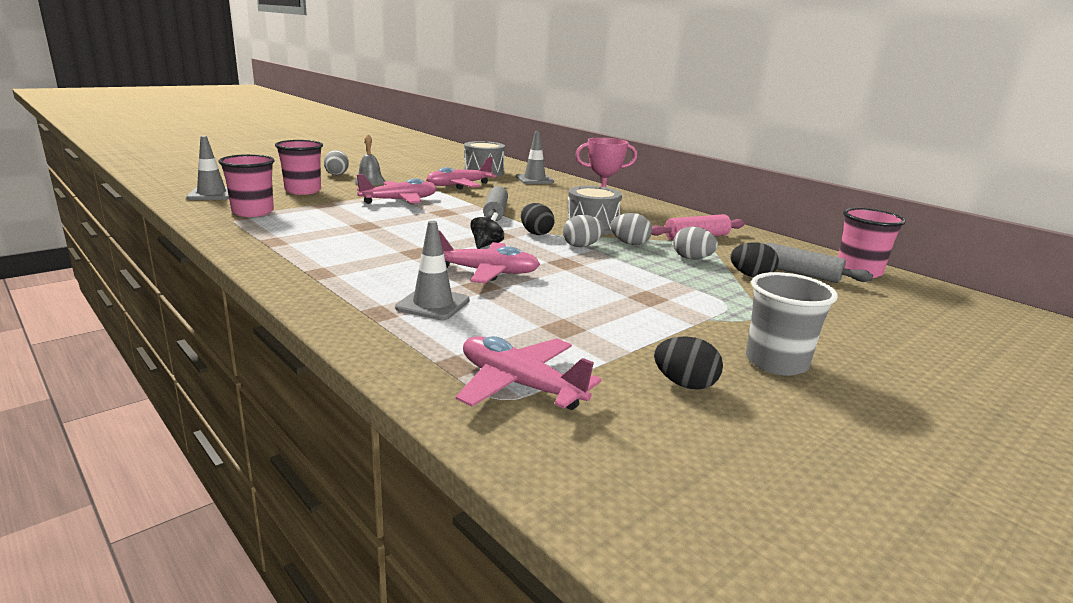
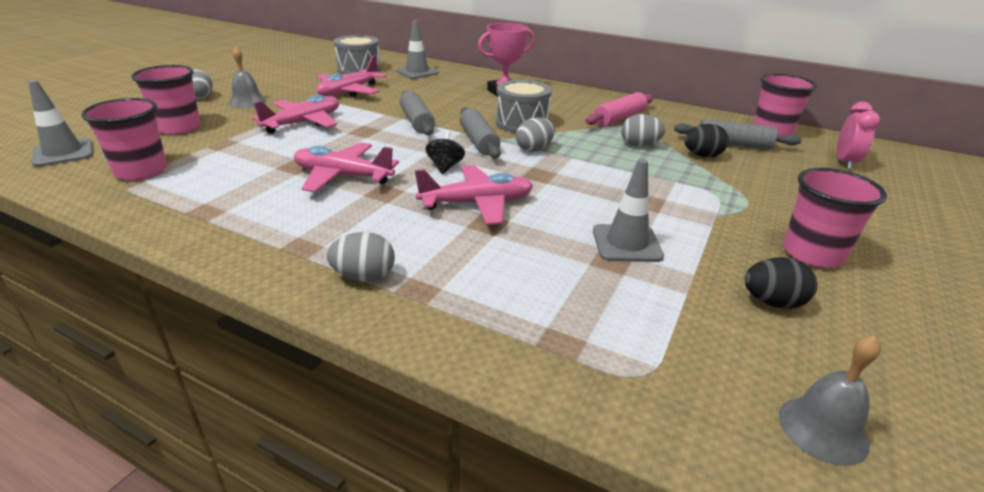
camera: 20 degrees left, 10 degrees up
(433, 304) = (463, 262): grey traffic cone -> grey traffic cone (626, 243)
(520, 385) = (642, 351): pink plane -> pink plane (343, 176)
(536, 233) = (478, 141): black egg -> grey rolling pin
(622, 466) = (822, 429): none -> grey bell
(629, 243) = (572, 137): grey egg -> grey egg (364, 277)
(776, 362) = (812, 254): grey cup -> pink cup
(918, 307) = (845, 162): none -> pink clock

